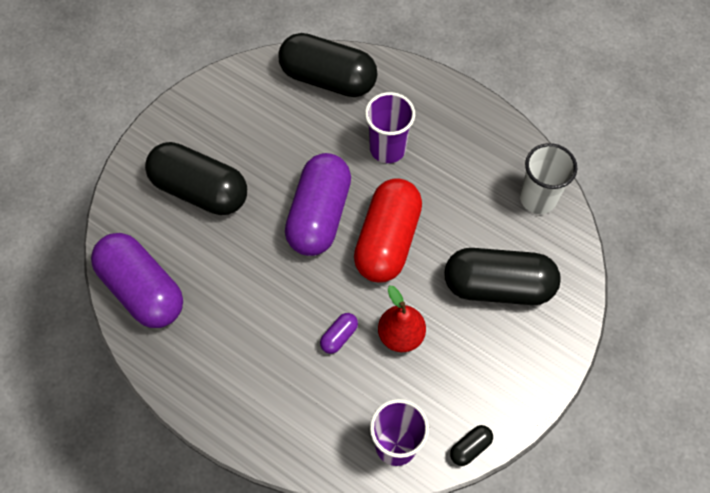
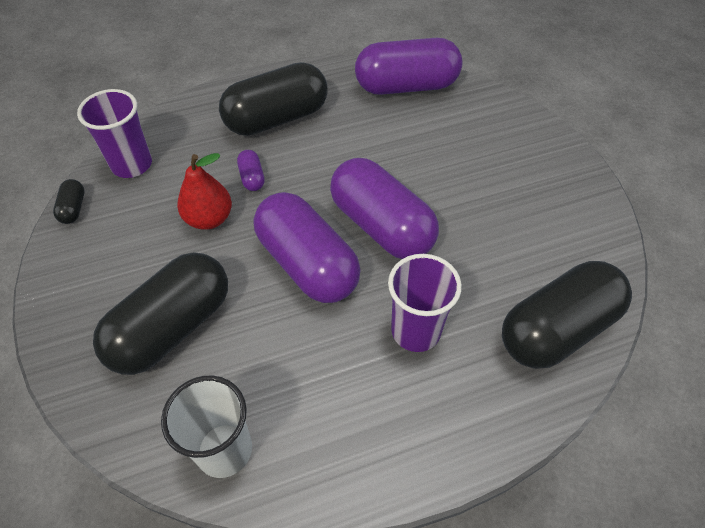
camera: 125 degrees right, 10 degrees down
(200, 190) = (478, 156): black capsule -> black capsule (277, 119)
(387, 240) = (307, 264): red capsule -> purple capsule

